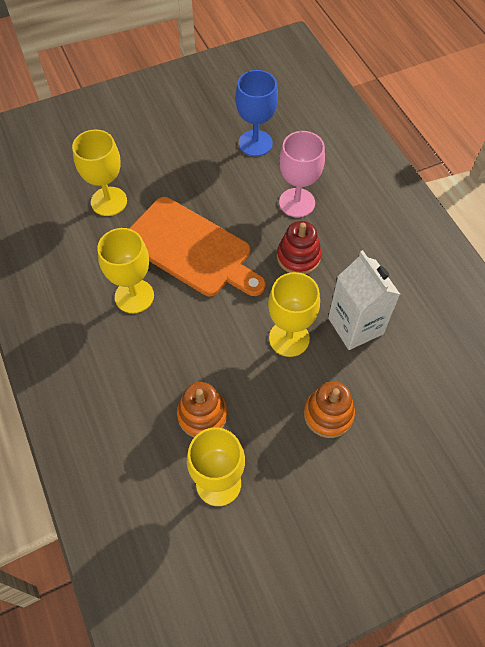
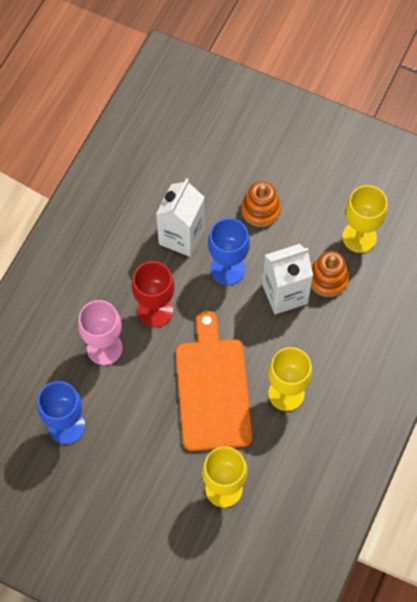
camera: 130 degrees left, 5 degrees up
(222, 366) = (284, 294): none -> white carton
(289, 338) = (228, 269): yellow goblet -> blue goblet
(298, 257) = (155, 310): red stacking toy -> red goblet

